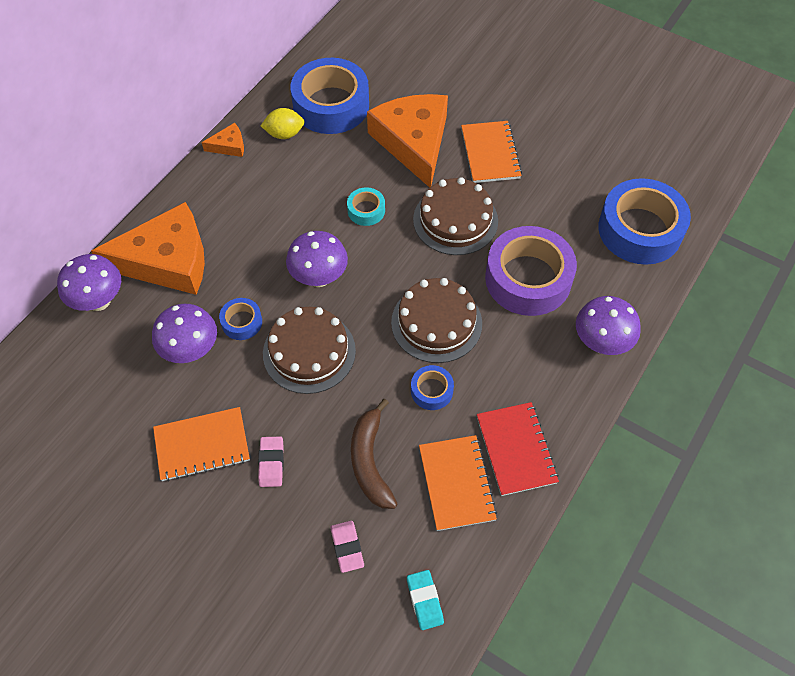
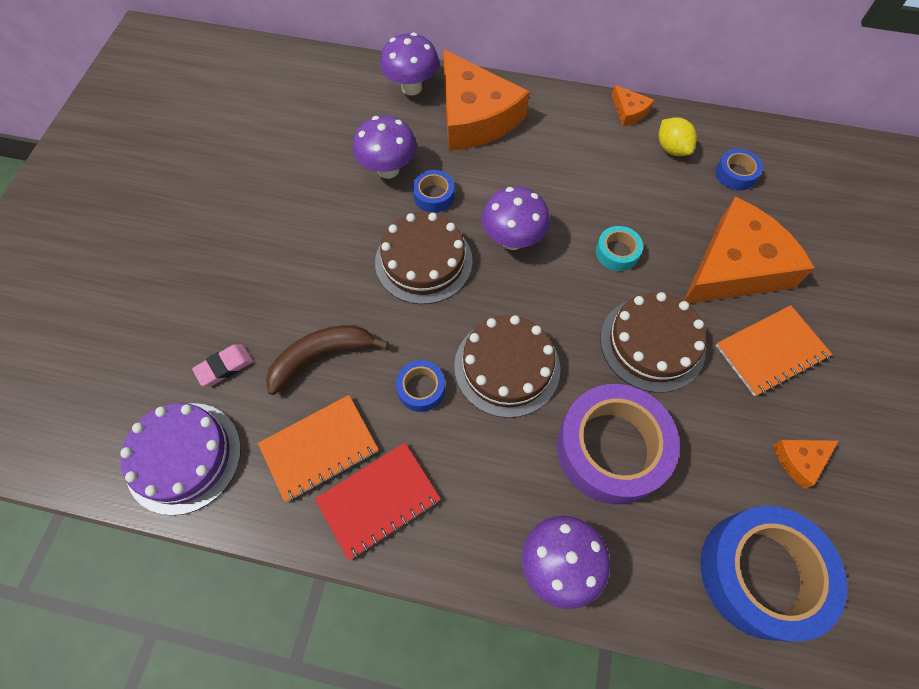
camera: 70 degrees right, 5 degrees up
(202, 445) = (296, 213): orange notebook -> none
(271, 463) = (294, 273): pink eraser -> none
(331, 105) = (735, 174): blue tape -> blue tape, size x0.46
(425, 601) = (183, 457): turquoise eraser -> purple cake
(573, 174) = (800, 460): none -> orange cheese

